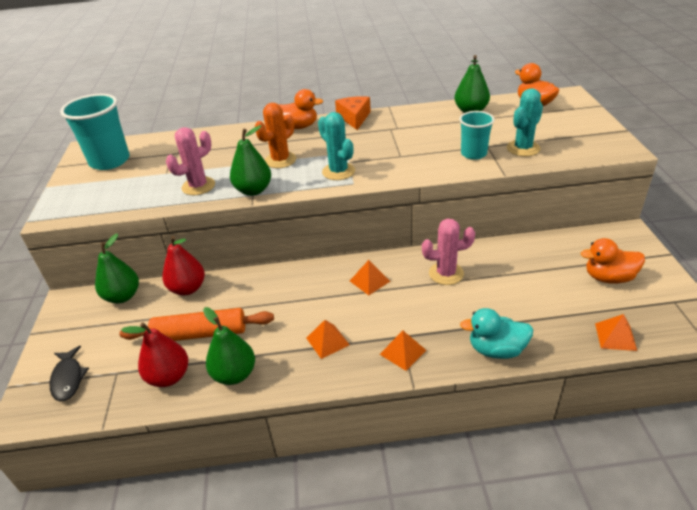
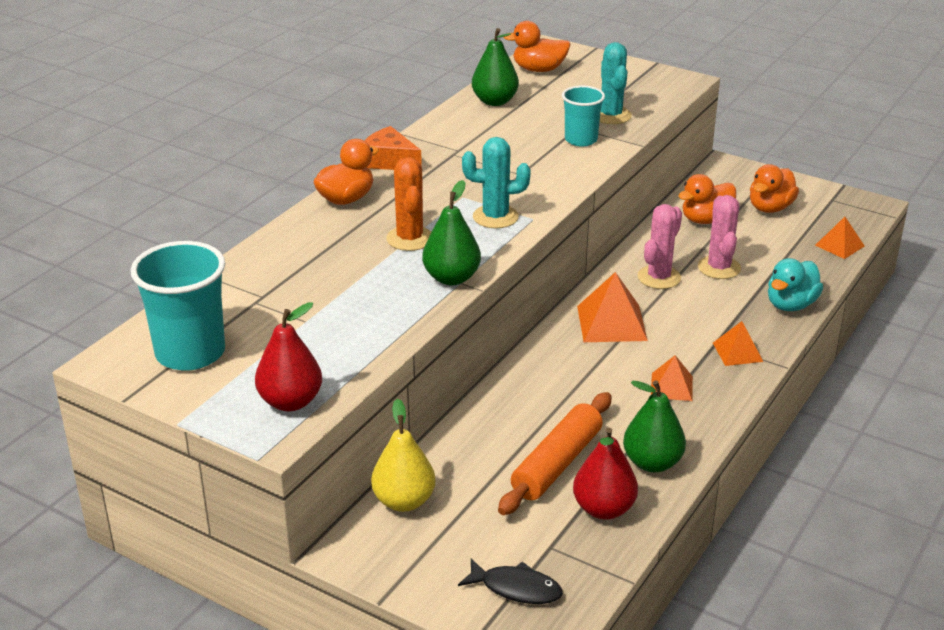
camera: 55 degrees left, 5 degrees down
(123, 296) = (404, 501): green pear -> yellow pear
(188, 289) = (459, 445): red pear -> red pear (290, 402)
(198, 186) = (381, 309): pink cactus -> pink cactus (719, 268)
(369, 281) = (611, 323): orange pyramid -> orange pyramid, size x1.65
(545, 258) = (706, 220): none -> orange duck

